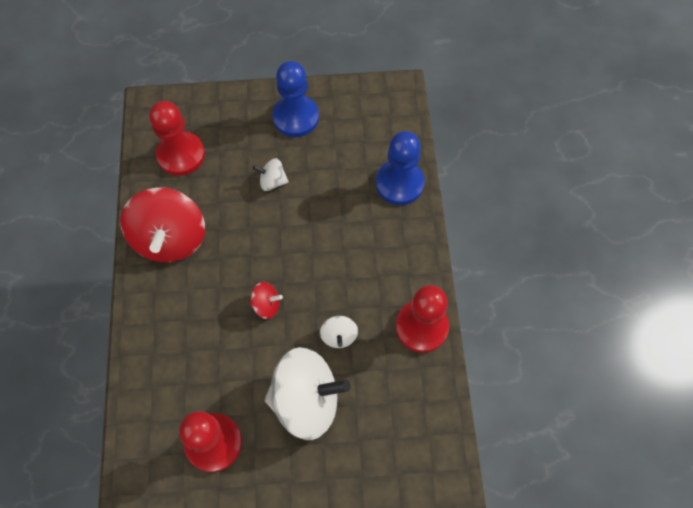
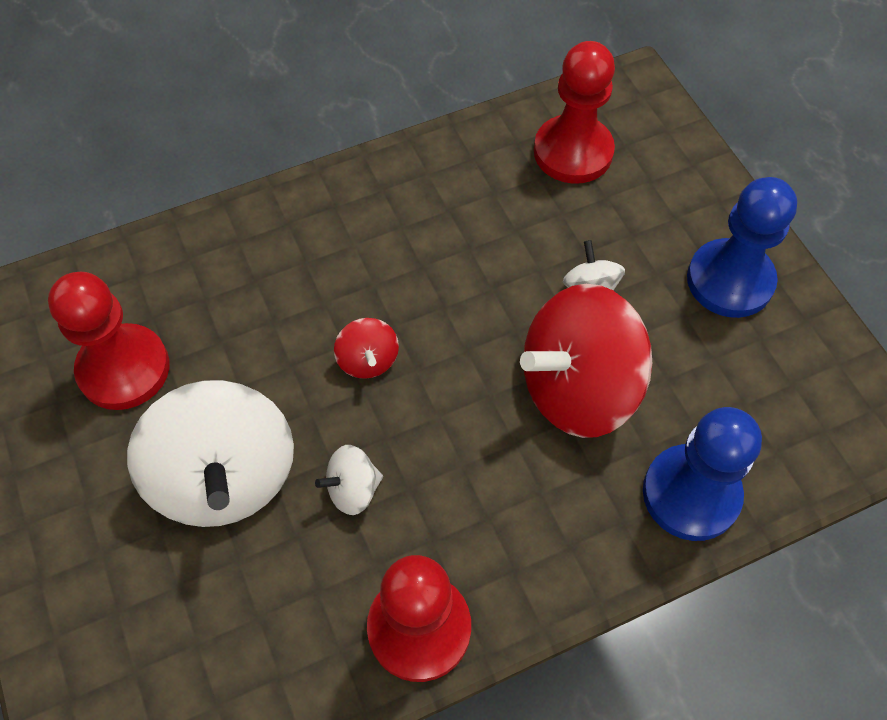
camera: 70 degrees right, 5 degrees down
(171, 238) = (427, 193): red spinning top -> red spinning top (578, 388)

